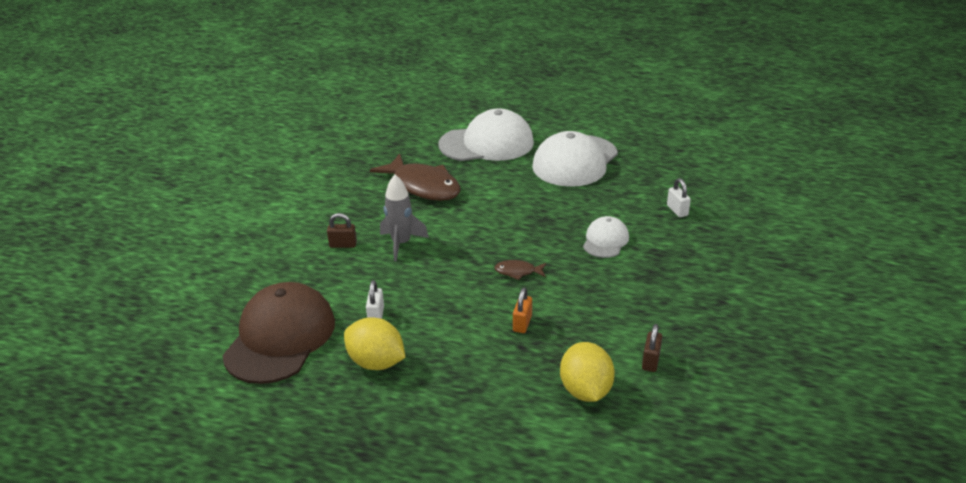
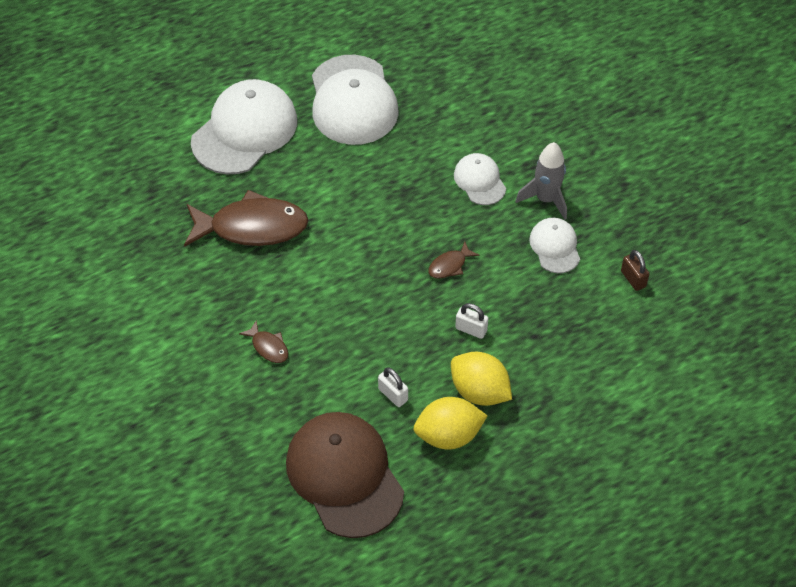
camera: 45 degrees left, 20 degrees up
(343, 245) = (268, 347): brown padlock -> brown fish
(401, 244) = (318, 307): grey rocket -> grey rocket (546, 199)
(522, 323) = (511, 314): orange padlock -> none
(585, 390) = (618, 339): yellow lemon -> yellow lemon (479, 391)
(611, 305) = (555, 247): none -> white cap
(677, 210) = (499, 106): white padlock -> white padlock (471, 329)

